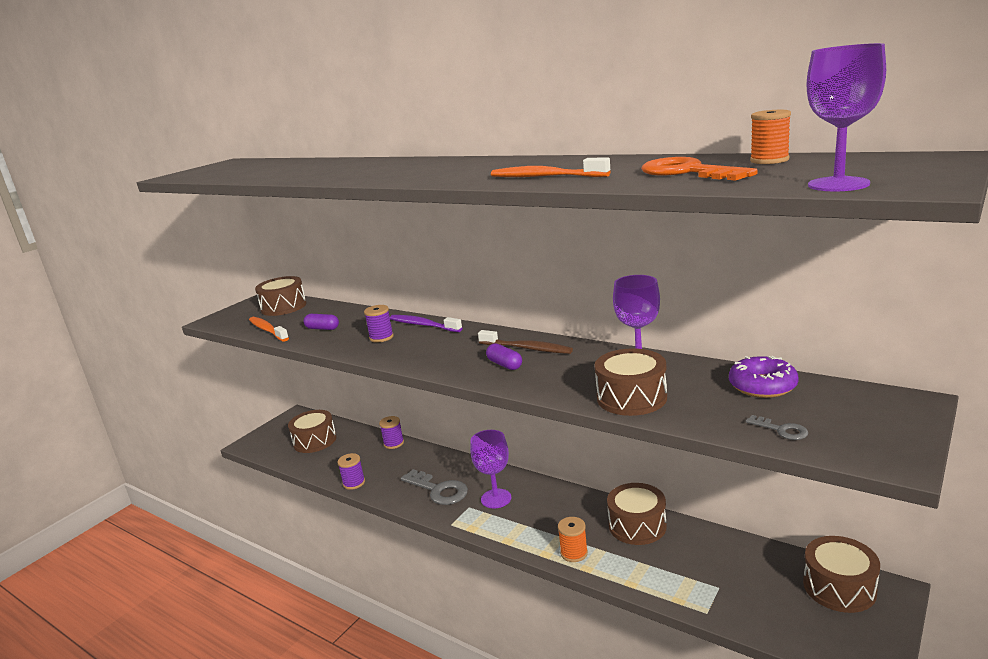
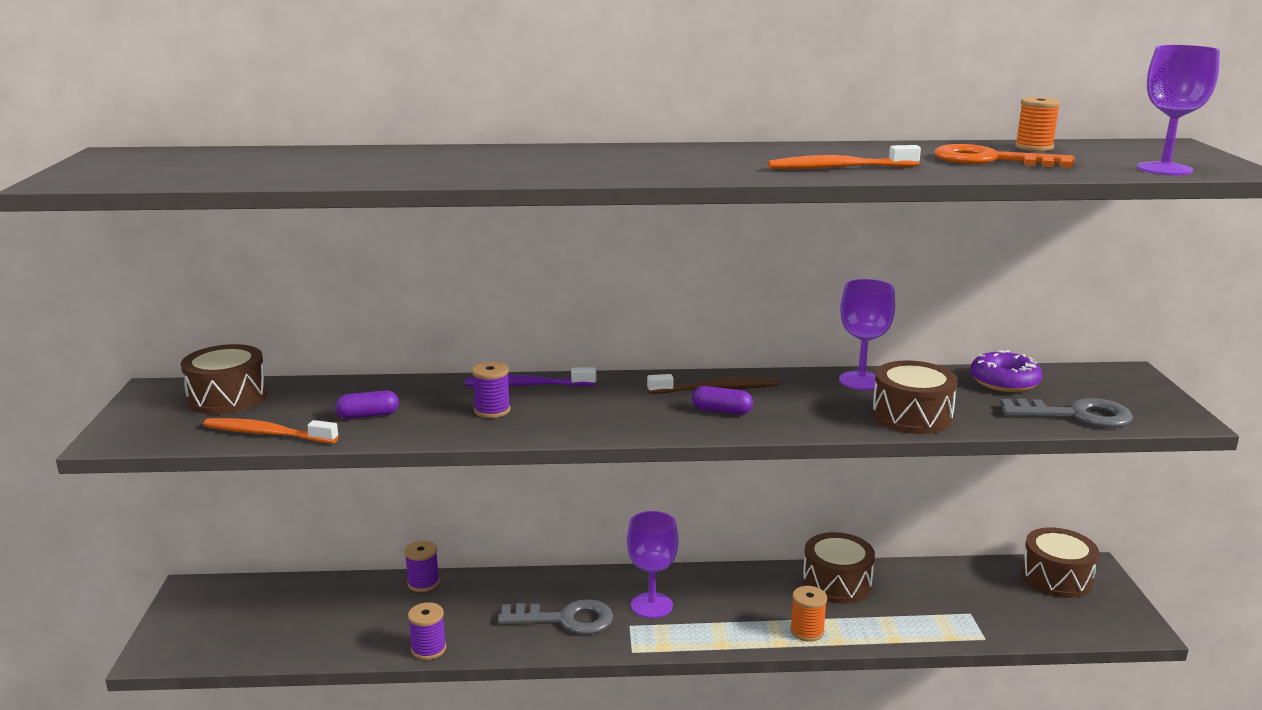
camera: 40 degrees left, 0 degrees up
(315, 441) = (282, 615): brown drum -> none
(781, 430) = (1076, 415): grey key -> grey key, size x2.06

